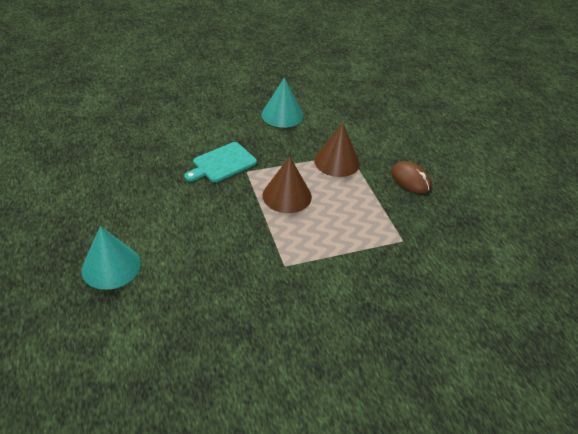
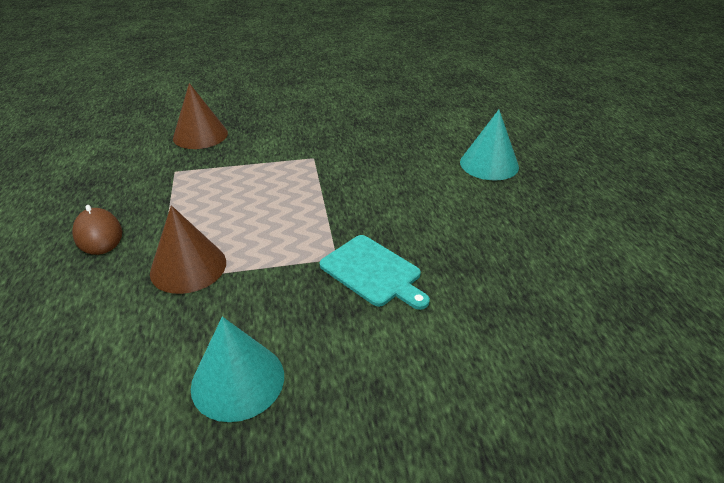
camera: 170 degrees left, 5 degrees down
(222, 163) = (373, 272): turquoise cutting board -> turquoise cutting board turned 75 degrees clockwise
(287, 196) = (287, 221): brown cone -> brown cone (200, 135)

